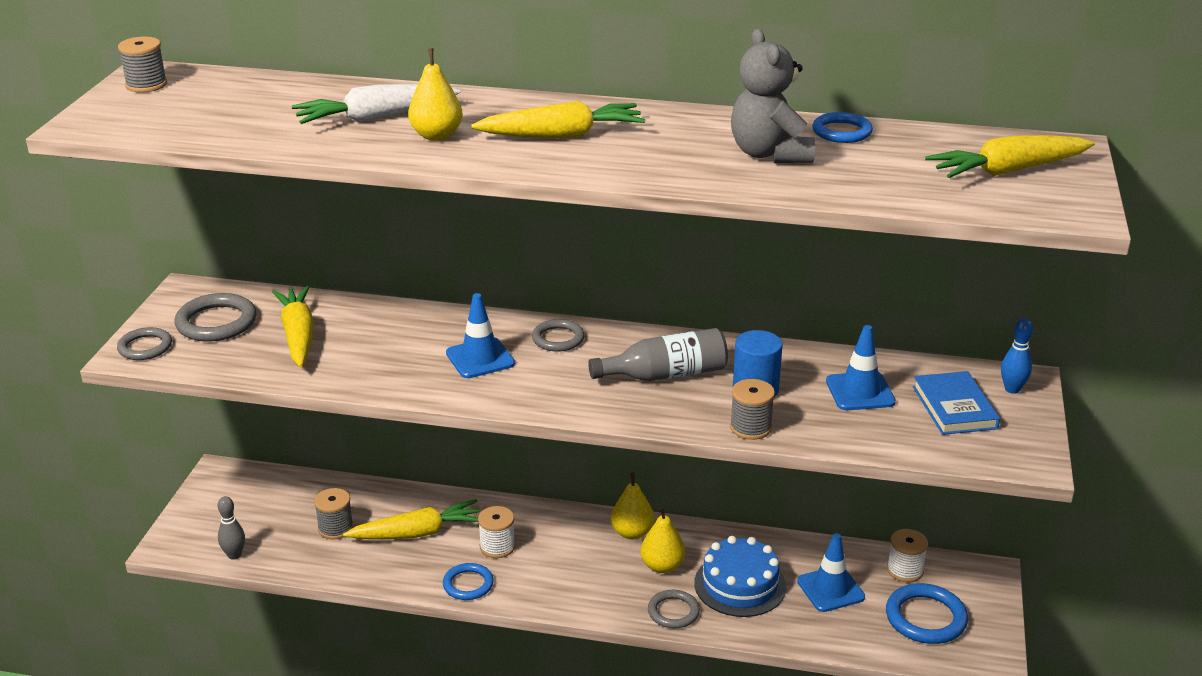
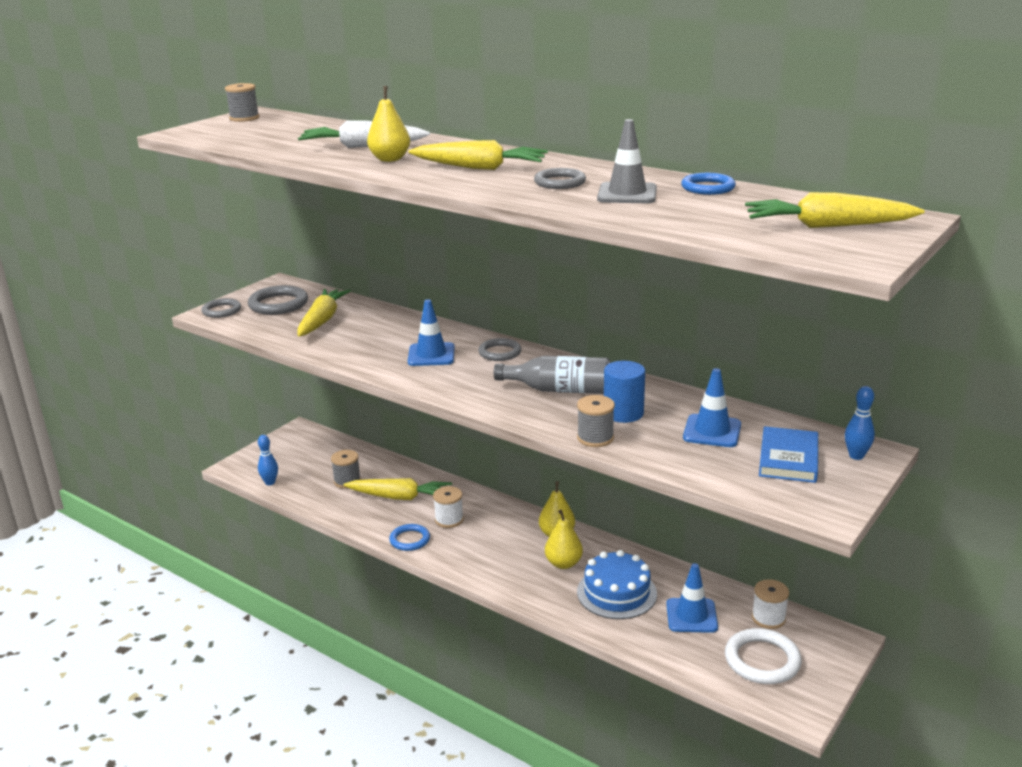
camera: 25 degrees right, 5 degrees down
(234, 555) = (270, 482): grey bowling pin -> blue bowling pin
(673, 612) = (549, 598): grey ring -> grey ring (560, 182)
(769, 154) = (627, 194): grey teddy bear -> grey traffic cone
(925, 618) = (762, 660): blue ring -> white ring

